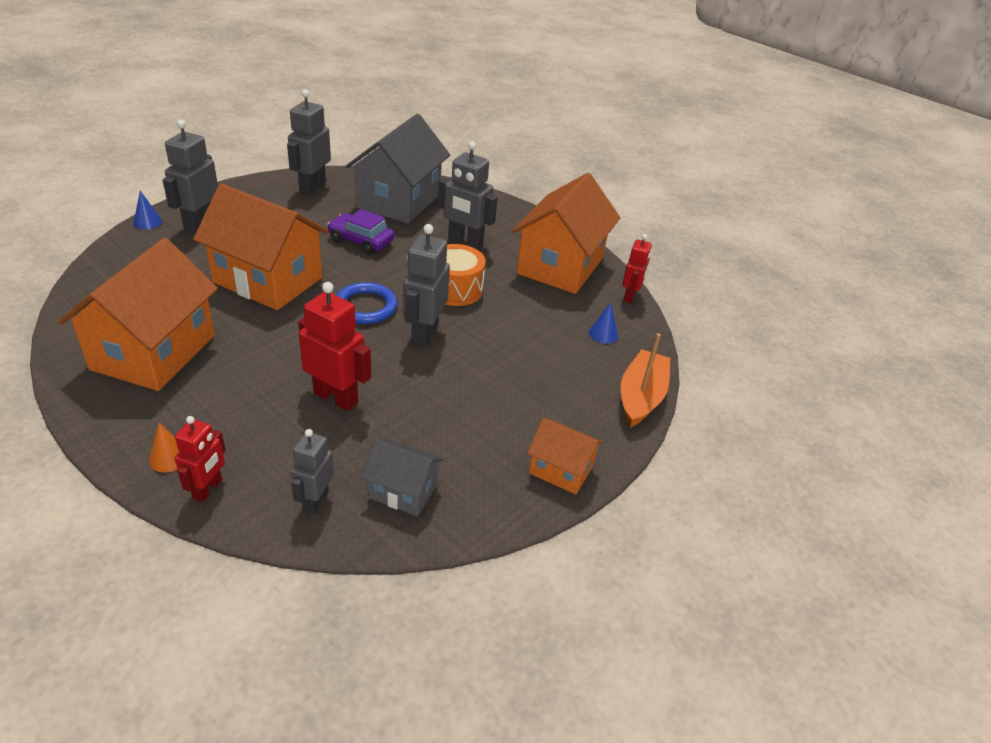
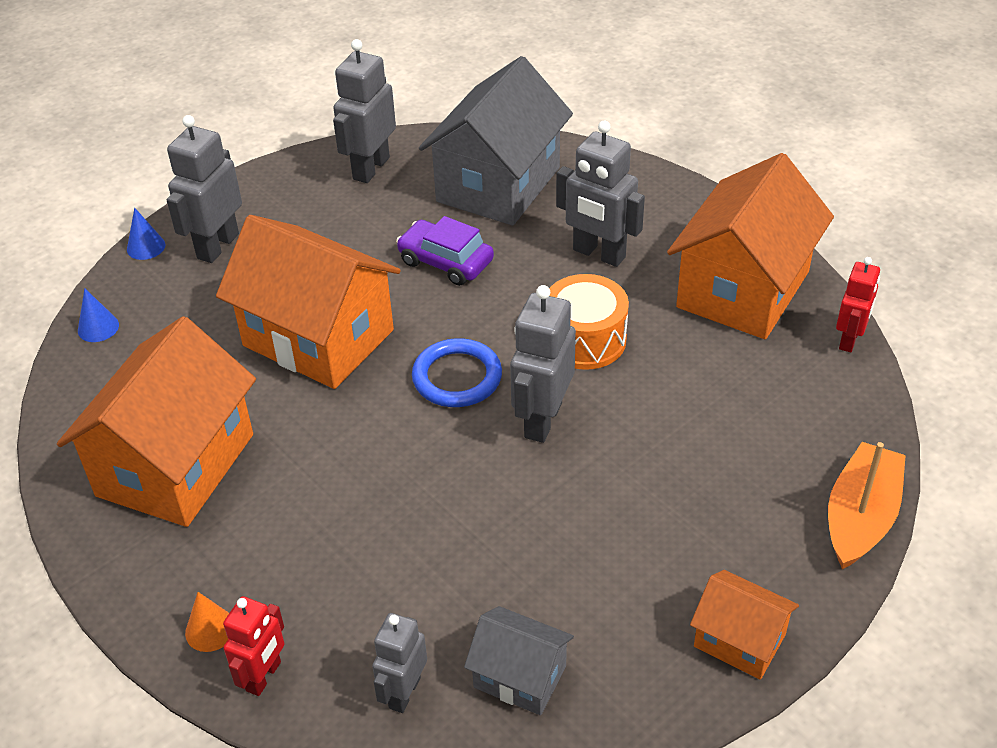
camera: 10 degrees right, 5 degrees up
(336, 397) = (423, 530): red robot -> none
(603, 334) = (806, 409): blue cone -> blue cone (98, 327)

